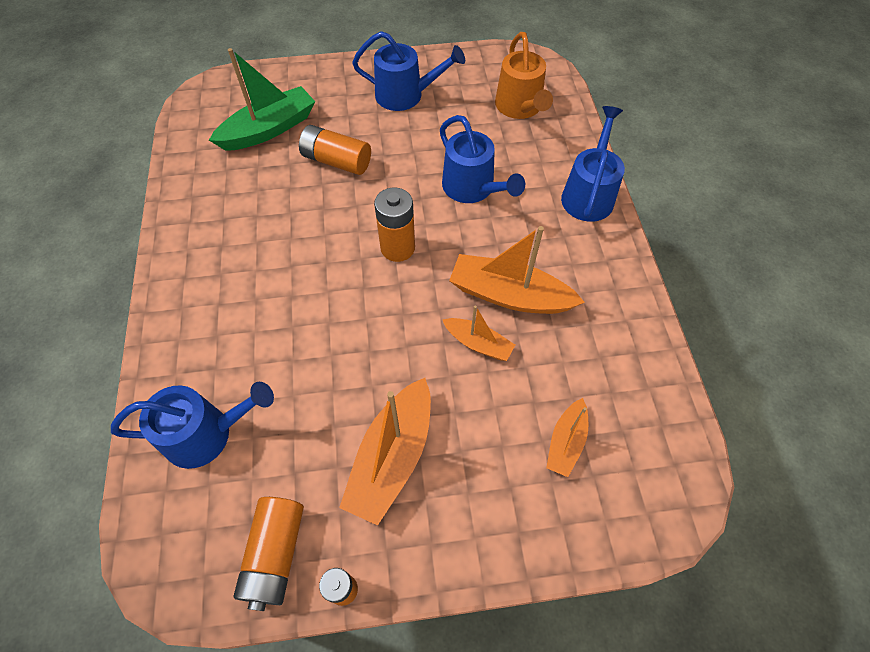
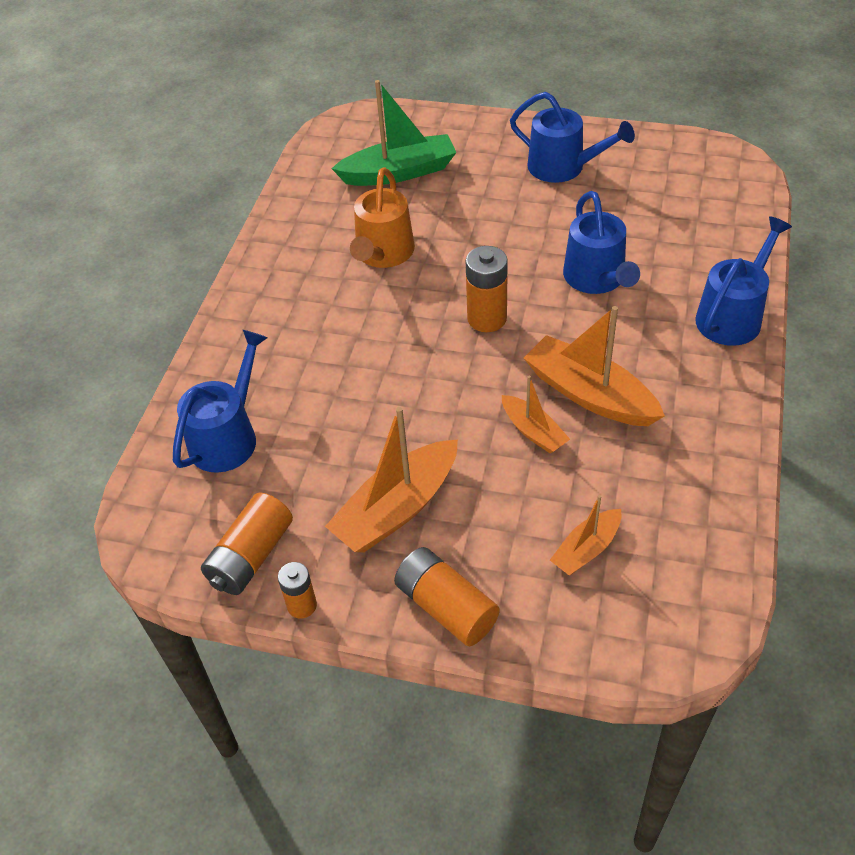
camera: 25 degrees right, 10 degrees down
(206, 434) = (228, 437): blue watering can -> blue watering can turned 75 degrees counterclockwise
(336, 161) = (457, 219): orange battery -> orange battery (446, 607)
(520, 107) = (693, 206): orange watering can -> orange watering can (383, 253)

